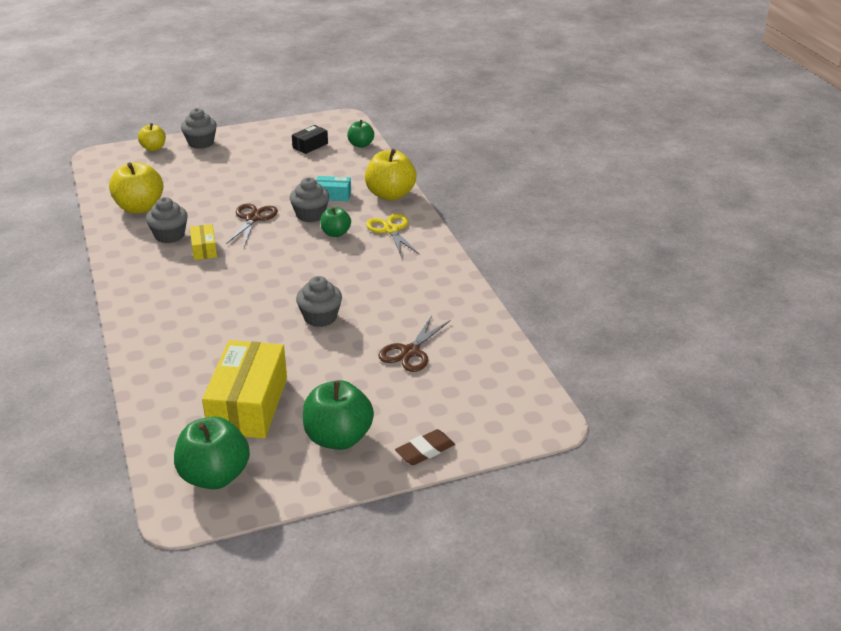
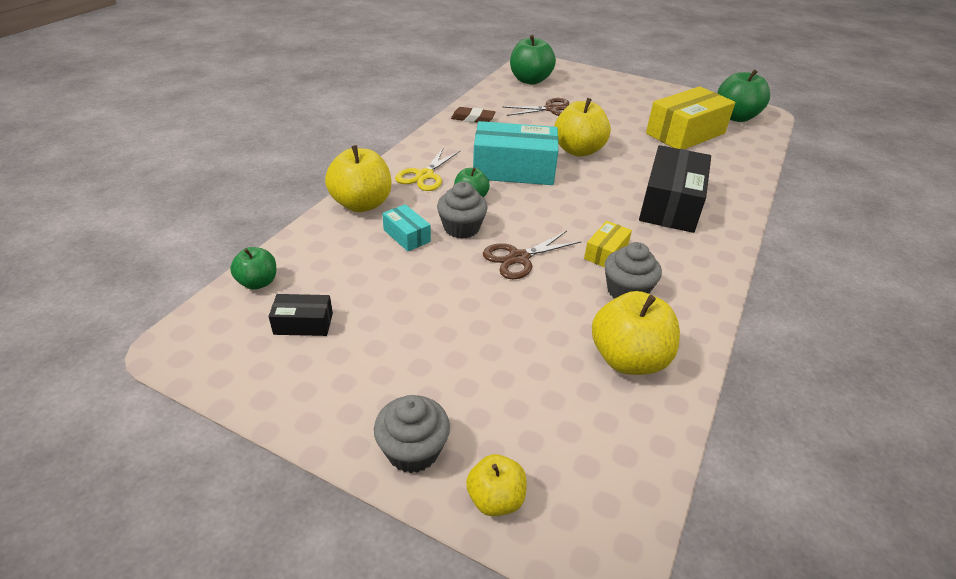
camera: 135 degrees left, 5 degrees up
(192, 309) = (670, 204): none -> black box
(320, 317) = (578, 150): grey cupcake -> yellow apple
(338, 438) = (648, 100): green apple -> green apple (530, 80)
(342, 269) = (514, 169): none -> turquoise box
(425, 451) = (609, 79): brown eraser -> brown eraser (473, 118)

